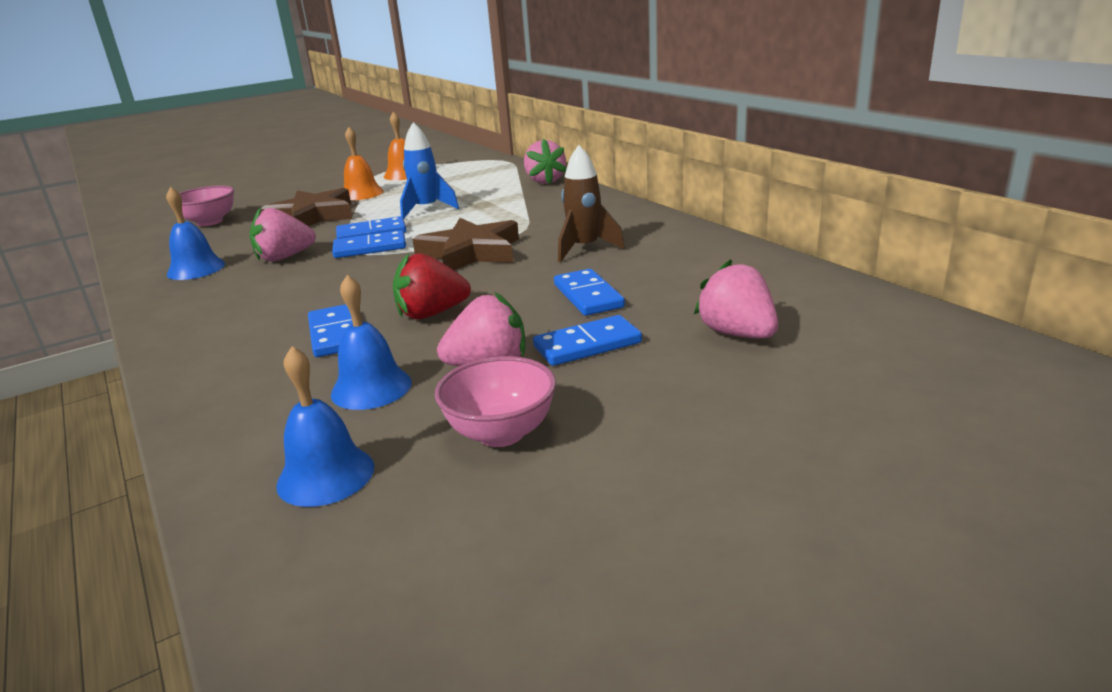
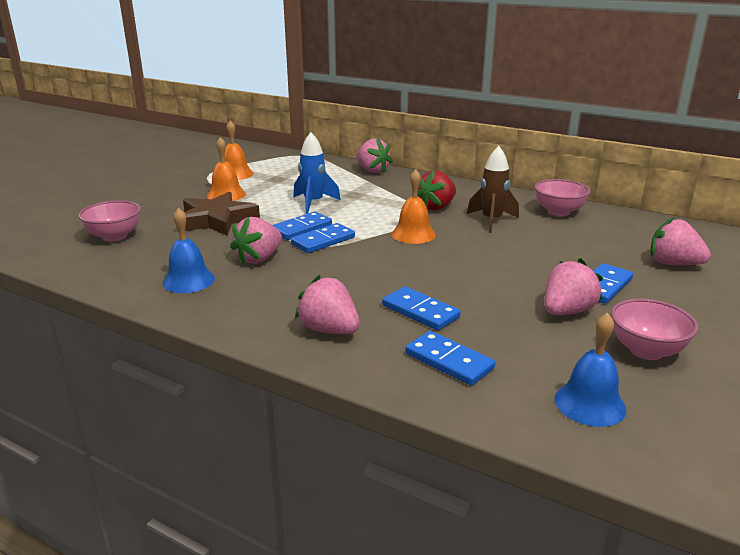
camera: 30 degrees left, 0 degrees up
(224, 336) = (329, 330): none -> pink strawberry
(371, 388) = (517, 342): blue bell -> none
(432, 314) = (466, 284): red strawberry -> red strawberry (436, 207)
(470, 252) = (413, 234): brown star -> orange bell
(588, 296) = (549, 254): blue domino -> blue domino (449, 361)
(689, 248) = (558, 212): none -> pink bowl

